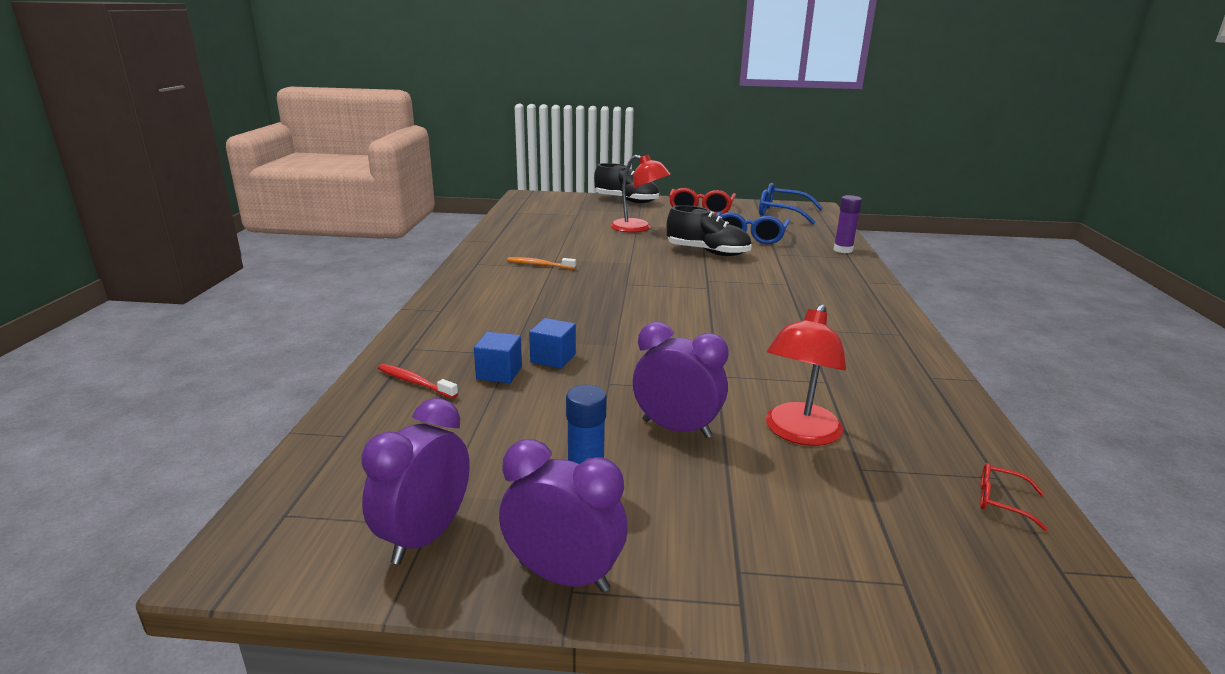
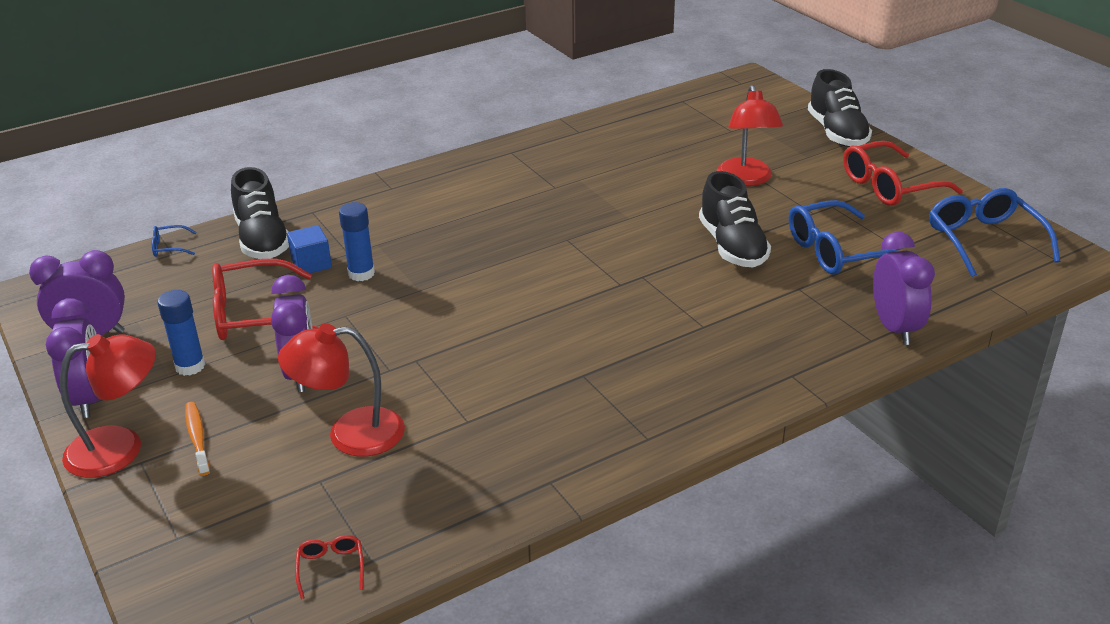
camera: 55 degrees right, 10 degrees up
(328, 433) = (169, 247): none -> blue glasses
(415, 382) = (262, 240): red toothbrush -> black shoe
(539, 265) = (551, 179): orange toothbrush -> orange toothbrush (197, 438)
(539, 424) = (253, 314): none -> red glasses
(553, 358) = (361, 274): blue cube -> blue glue stick
(696, 579) = (120, 448): none -> red lamp
(843, 250) = (894, 328): purple glue stick -> purple clock

